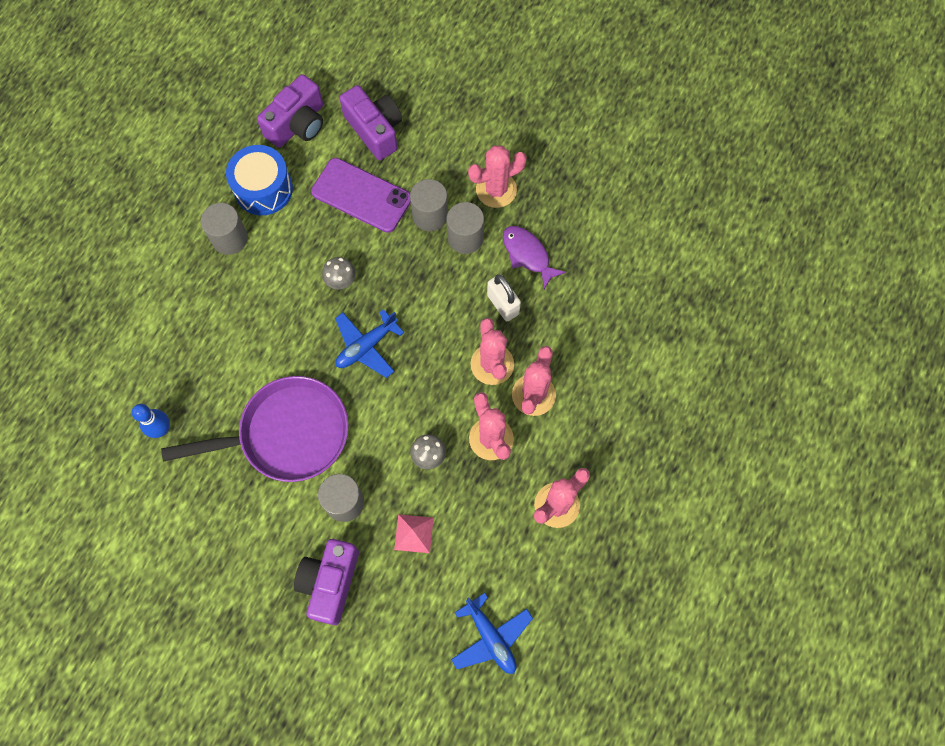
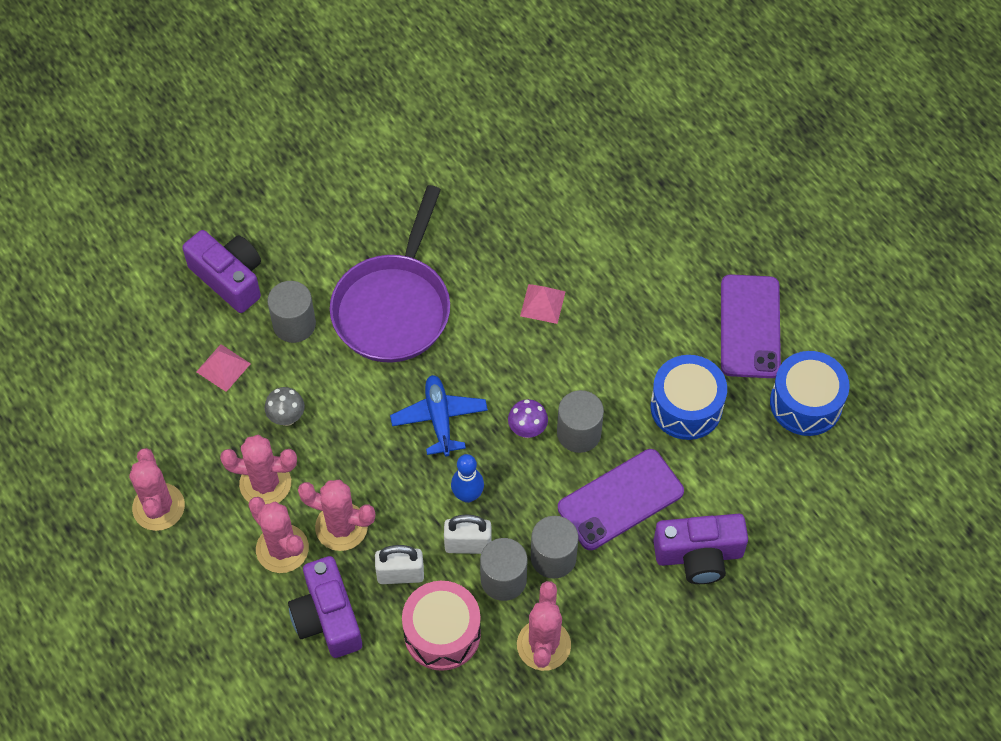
camera: 120 degrees right, 10 degrees down
(161, 429) = (470, 207): blue bowling pin -> blue bowling pin (467, 495)
(172, 179) = (749, 326): none -> purple phone
(219, 117) = (805, 403): none -> blue drum
(226, 327) = (542, 303): none -> pink pyramid
(229, 238) = (644, 349): grey cylinder -> grey cylinder (579, 433)
(298, 124) = (752, 478): purple camera -> purple camera (327, 618)
(341, 282) = (527, 430): grey mushroom -> purple mushroom
(454, 273) = (468, 545): none -> white padlock
(491, 637) = (85, 383): blue plane -> none
(528, 255) = (442, 633): purple fish -> pink drum

